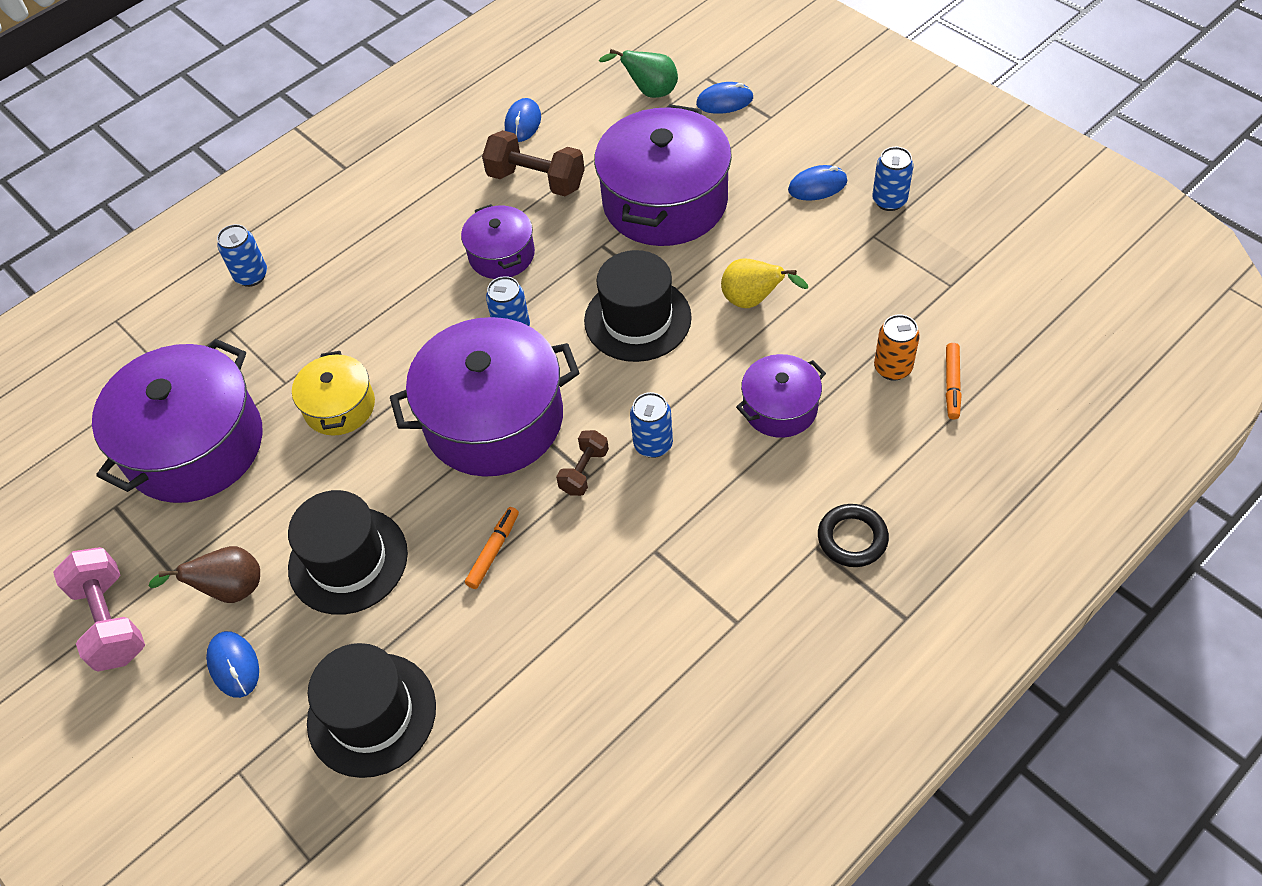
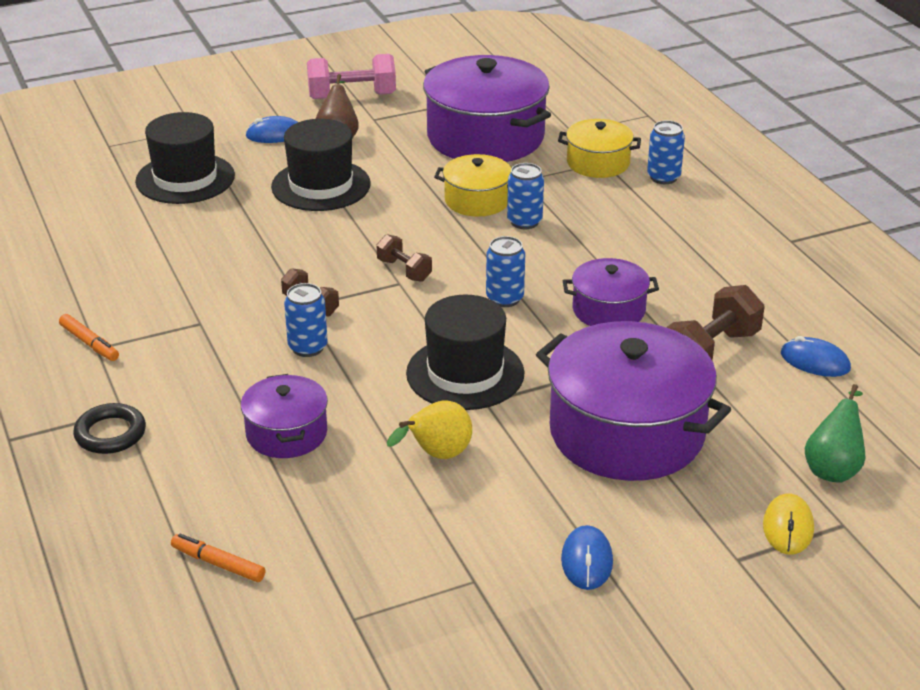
camera: 105 degrees right, 20 degrees down
(233, 333) = (598, 163): none -> yellow pot
(493, 551) = (271, 247): orange marker -> orange marker (89, 343)
(494, 419) = (404, 270): purple pot -> brown dumbbell
(724, 101) = (788, 527): blue mouse -> yellow mouse
(889, 201) = (524, 616): blue can -> blue can (524, 222)
(892, 368) = (274, 527): orange can -> none

